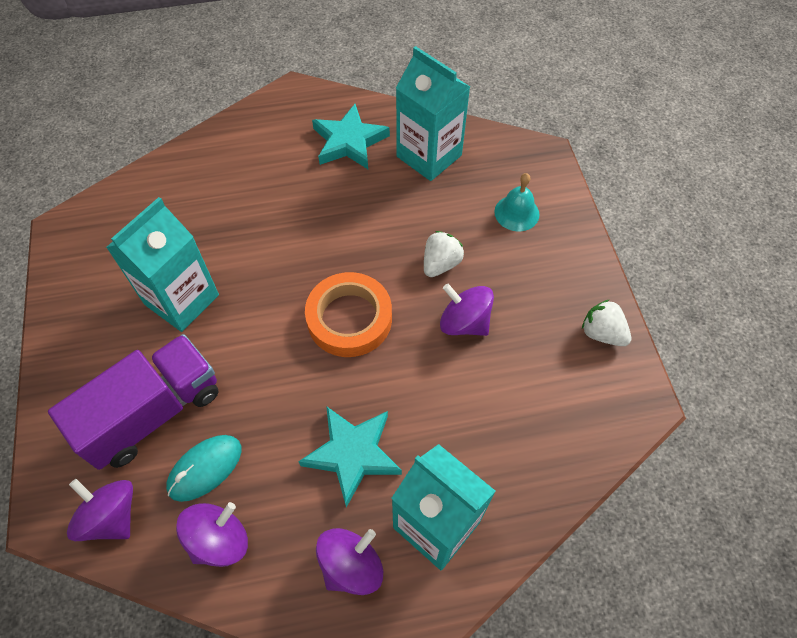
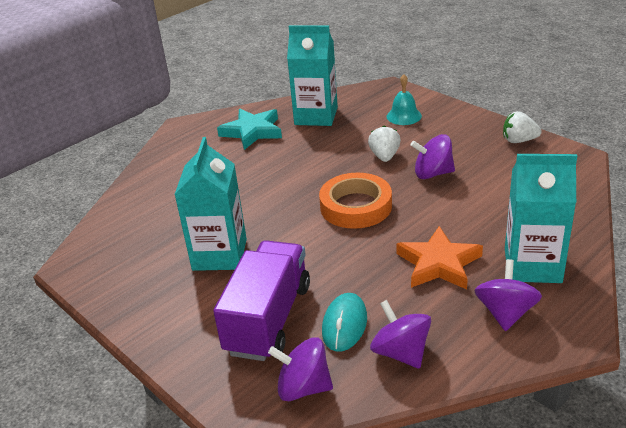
camera: 30 degrees left, 25 degrees down
(219, 540) = (401, 352): purple spinning top -> purple spinning top turned 45 degrees counterclockwise
(352, 454) = (438, 263): turquoise star -> orange star

